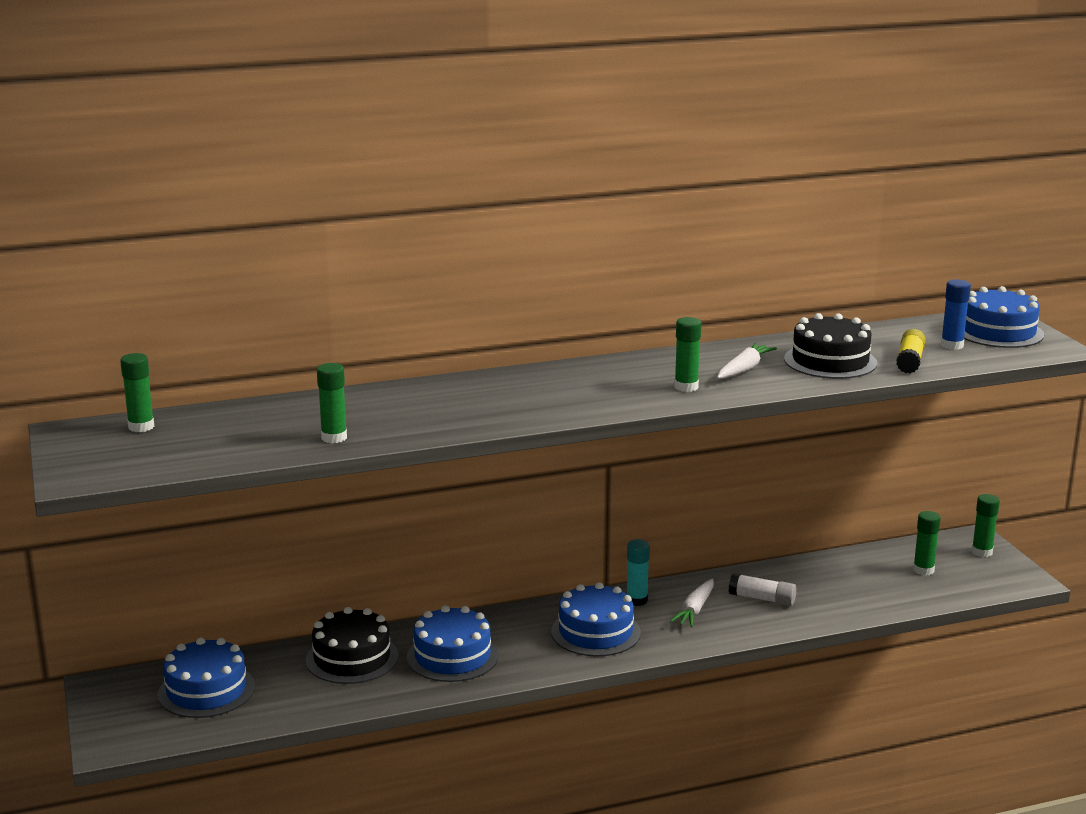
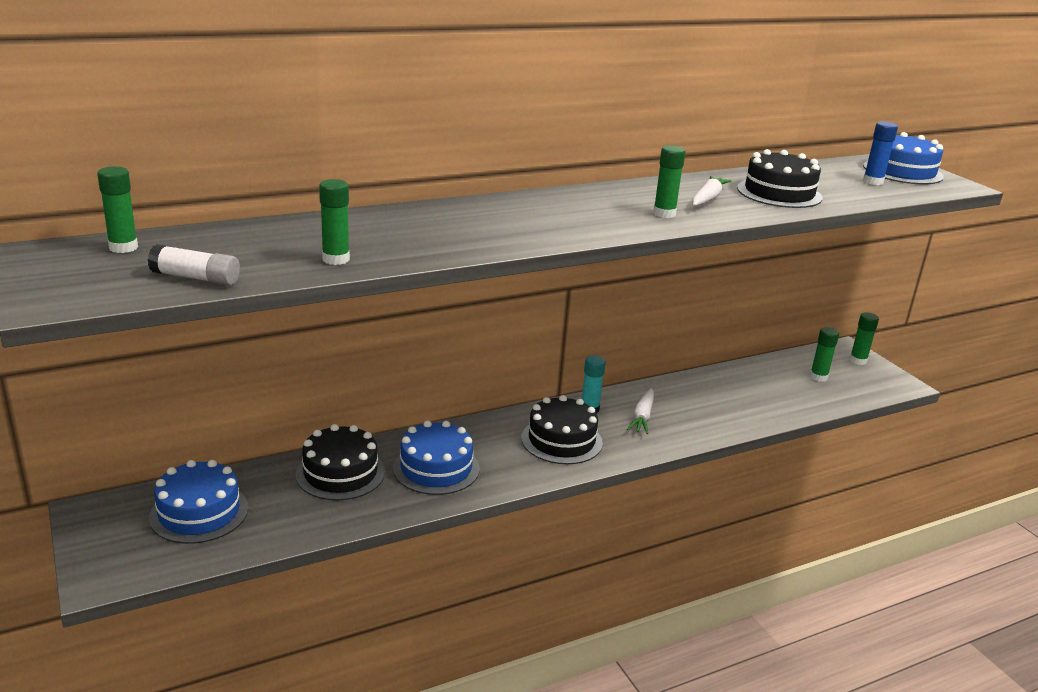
camera: 10 degrees left, 5 degrees up
(595, 632) = (561, 440): blue cake -> black cake
(762, 599) = (696, 405): white glue stick -> white glue stick (196, 278)
(909, 361) = (847, 194): yellow glue stick -> none

